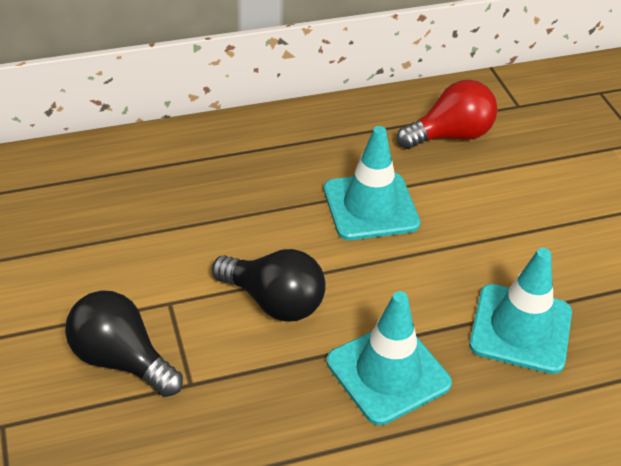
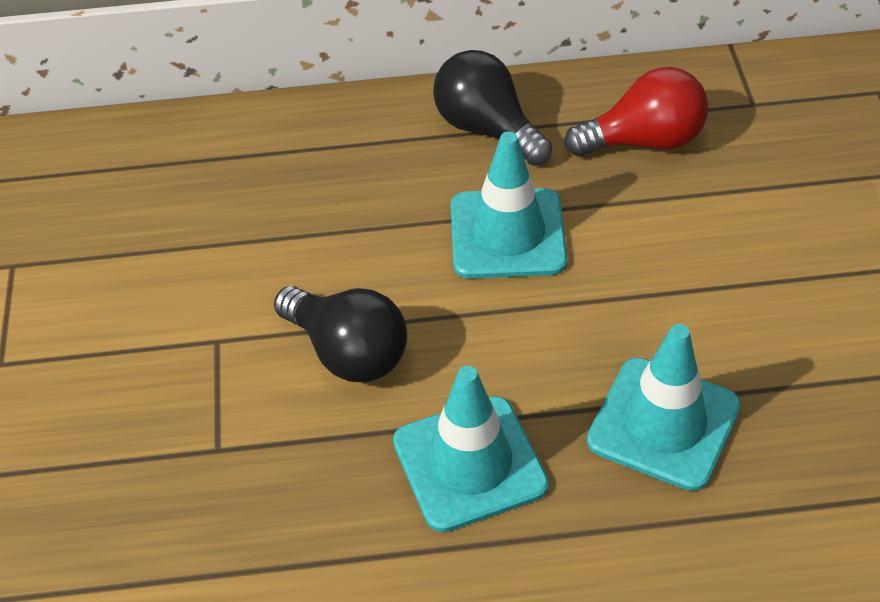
camera: 15 degrees right, 5 degrees up
(121, 360) = (141, 409): black light bulb -> black light bulb (487, 129)

